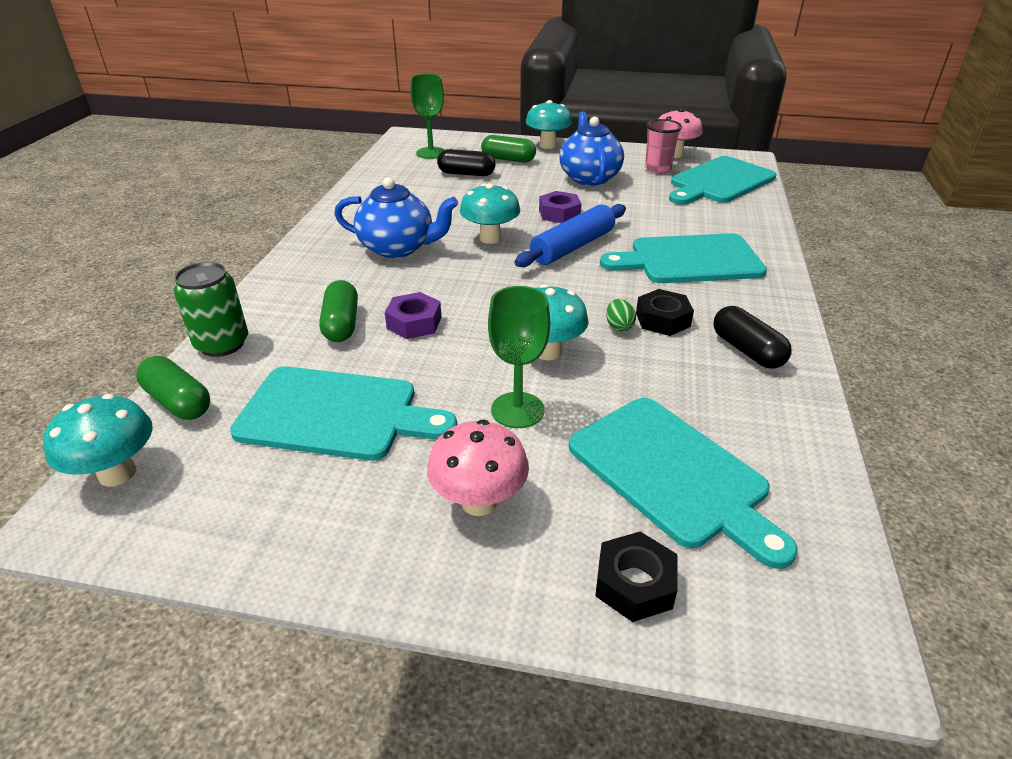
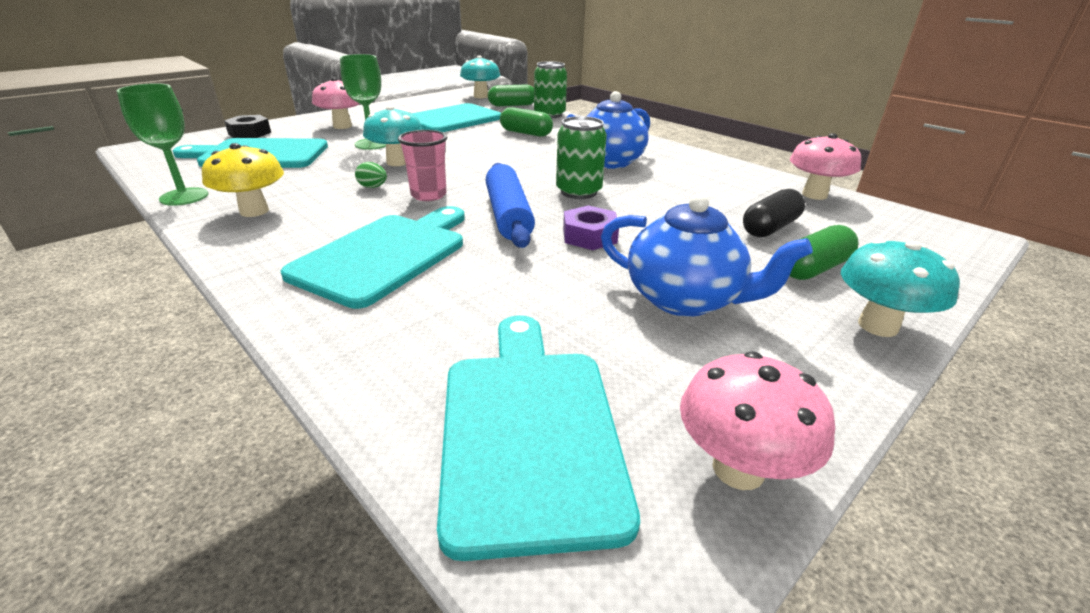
camera: 125 degrees right, 5 degrees down
(384, 170) = (814, 195): none -> pink mushroom
(414, 323) = (495, 145): purple nut -> none
(431, 153) = (871, 230): green goblet -> green goblet (184, 197)
(490, 238) = (578, 192): turquoise mushroom -> green can
(657, 169) = (666, 388): pink cup -> pink cup (428, 195)
(662, 319) = (346, 202): black nut -> none
(747, 350) = (254, 211): black capsule -> yellow mushroom

